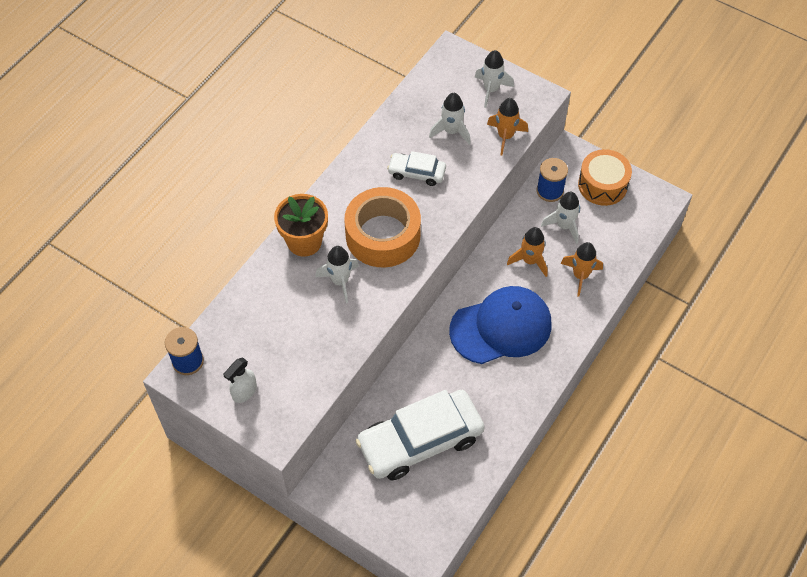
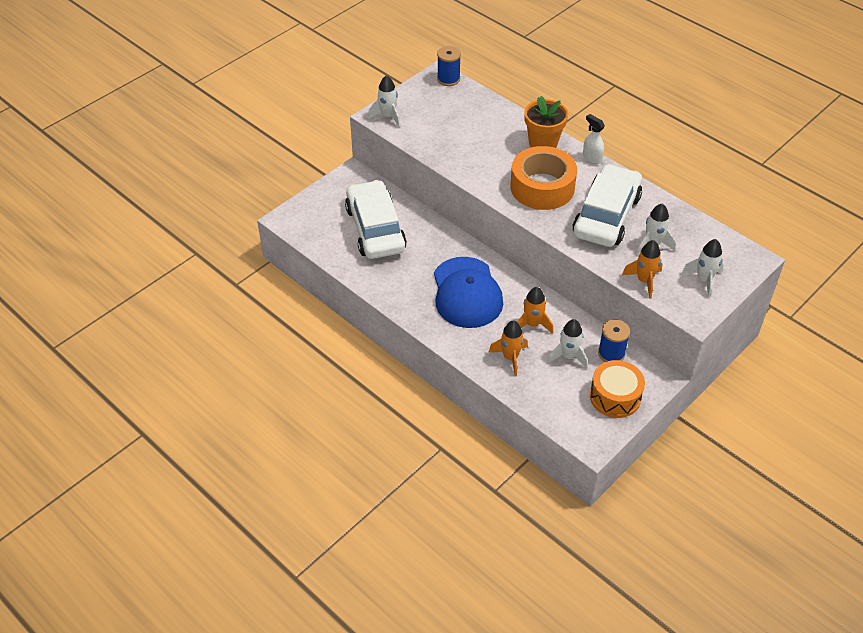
camera: 100 degrees right, 10 degrees down
(244, 392) = (416, 103): white spray bottle -> white spray bottle (592, 158)
(340, 281) = (501, 159): white rocket -> white rocket (388, 116)
(417, 173) = (606, 215): white car -> white car, size x2.04

